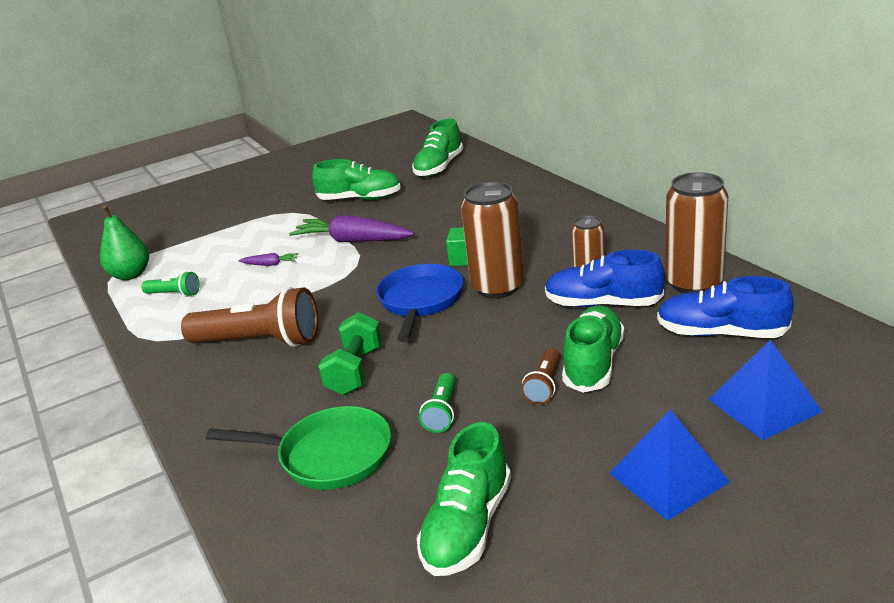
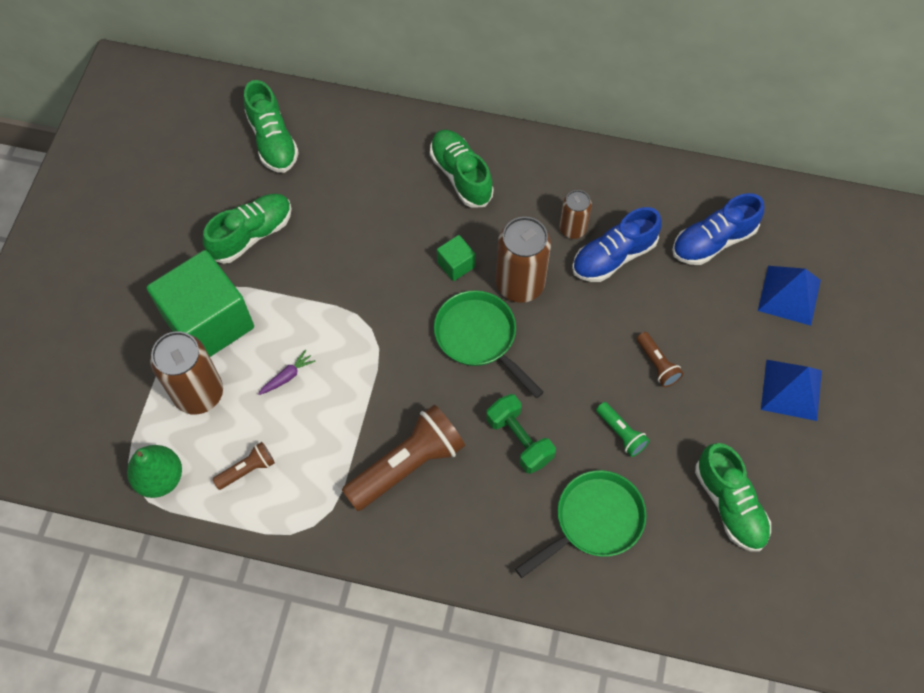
camera: 50 degrees left, 35 degrees up
(174, 294) = (247, 469): green flashlight -> brown flashlight
(273, 224) = (209, 322): none -> green cube
(352, 240) = (325, 299): purple carrot -> none
(420, 301) = (479, 337): blue pan -> green pan
(593, 363) = (665, 322): green shoe -> green shoe (461, 175)
(693, 283) = (651, 195): brown can -> brown can (199, 393)

